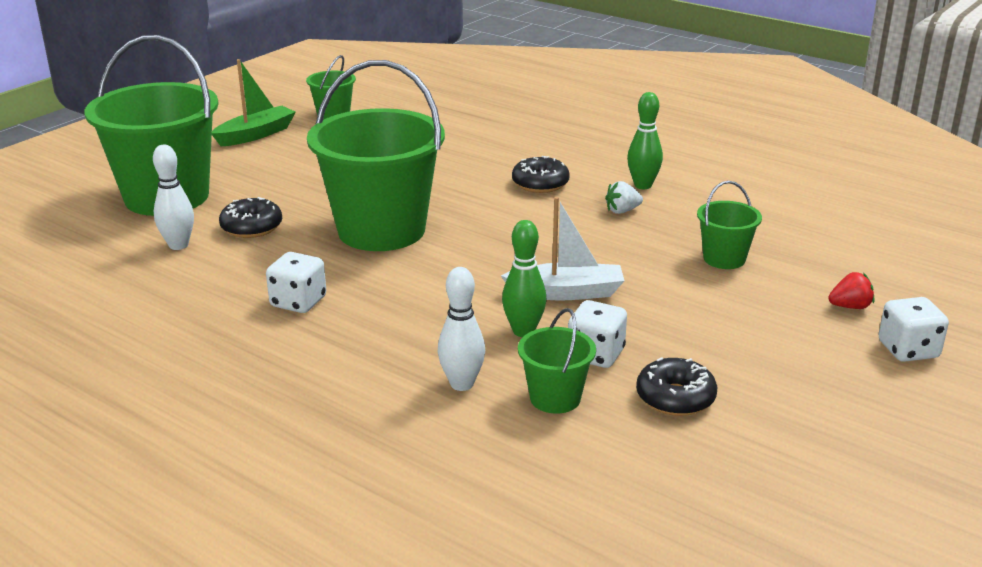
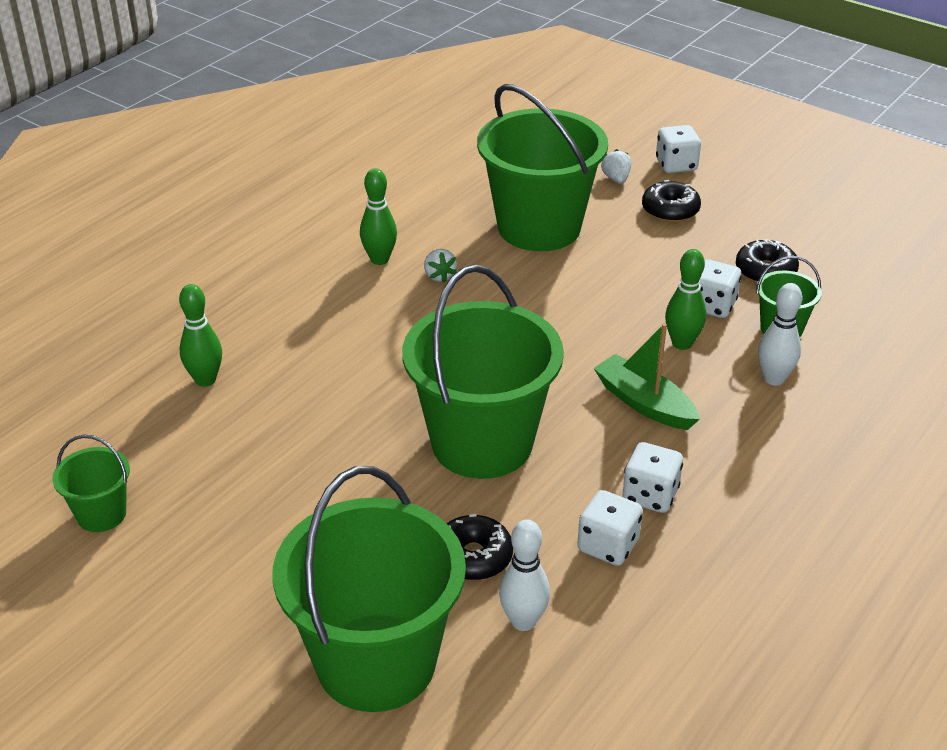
camera: 90 degrees left, 10 degrees up
(243, 280) = (608, 545): none -> white dice
(256, 135) = (158, 595): green boat -> green boat (644, 403)
(469, 133) = (205, 380): none -> green bowling pin
(540, 184) = (368, 326): black donut -> black donut (670, 210)
(566, 292) = (609, 317): white boat -> none
(724, 259) = (539, 227): green bucket -> green bucket, size x2.20
(850, 307) = (616, 179): red strawberry -> white strawberry

